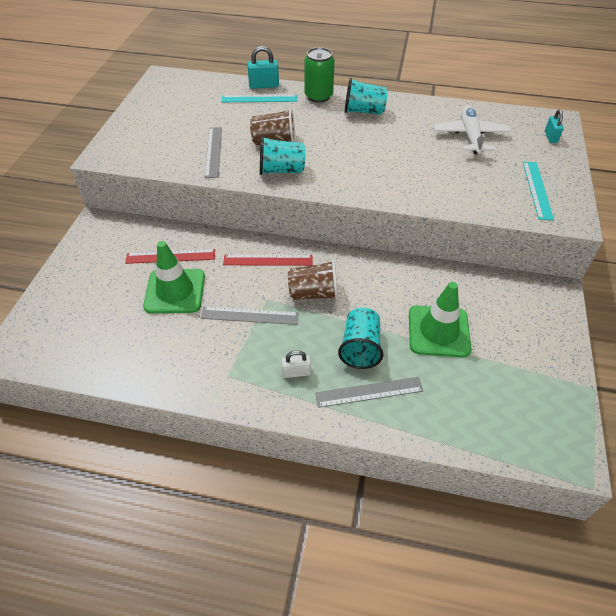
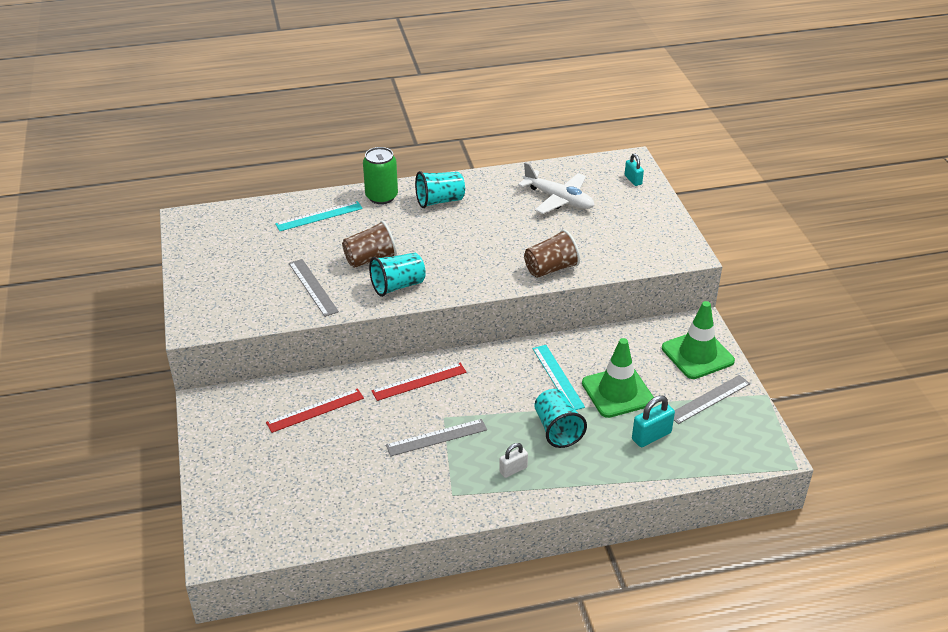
camera: 25 degrees left, 10 degrees down
(175, 291) = (345, 441): green traffic cone -> green traffic cone (697, 354)
(264, 85) = (313, 200): turquoise padlock -> turquoise padlock (651, 436)
(314, 293) = (485, 397): brown cup -> brown cup (551, 269)
(369, 392) = (586, 462): grey ruler -> grey ruler (709, 399)
(470, 136) = (559, 199): white plane -> white plane turned 150 degrees clockwise
(537, 189) = (646, 235): turquoise ruler -> turquoise ruler (558, 377)

